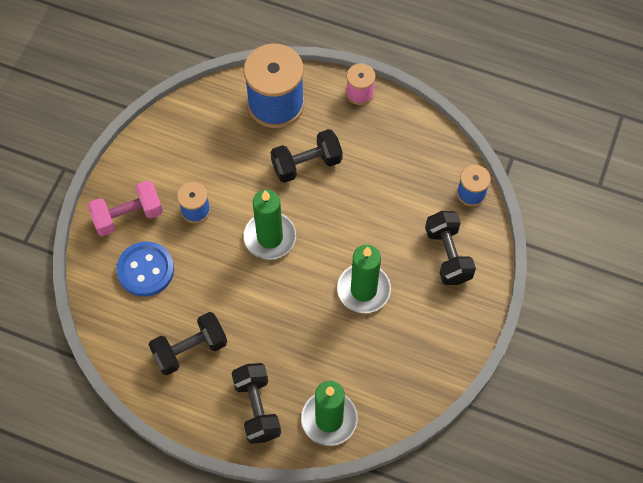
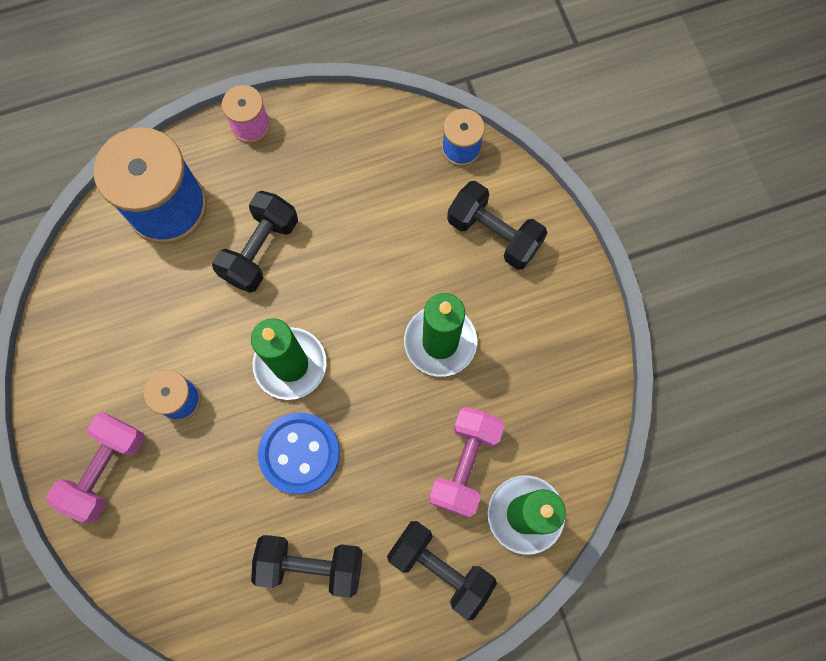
camera: 40 degrees left, 10 degrees up
(145, 270) = (181, 515): blue button -> blue button (299, 453)
(190, 349) = (311, 565): black dumbbell -> black dumbbell turned 75 degrees clockwise
(319, 365) = (464, 464): none -> pink dumbbell

